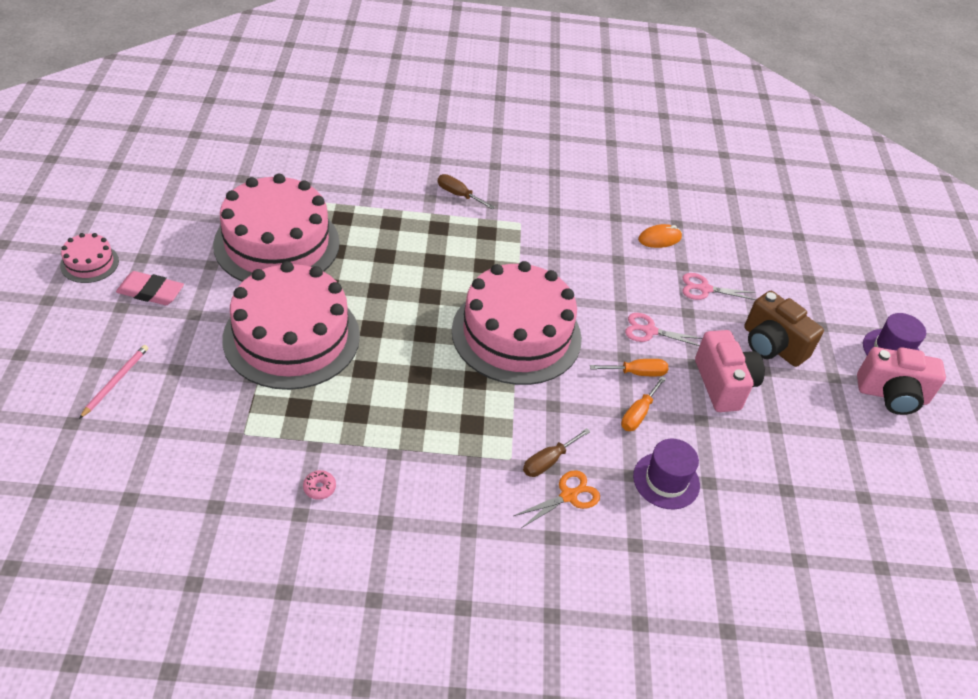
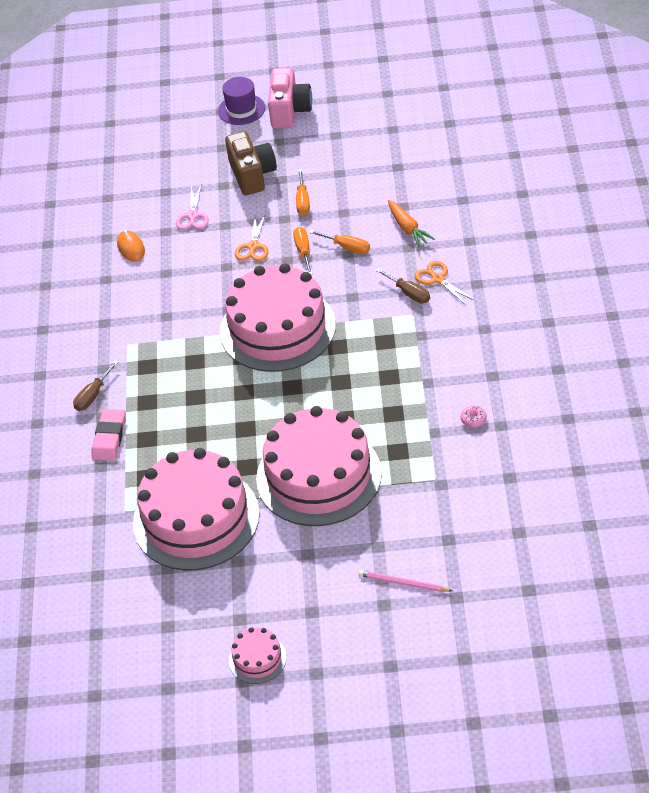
camera: 85 degrees left, 0 degrees up
(151, 292) = (286, 596): pink eraser -> pink eraser (109, 438)
(650, 331) = (253, 247): pink scissors -> orange scissors
(666, 480) = (408, 228): purple hat -> orange carrot
(723, 384) = (303, 201): pink camera -> orange screwdriver
(772, 345) = (252, 175): brown camera -> brown camera turned 60 degrees counterclockwise

